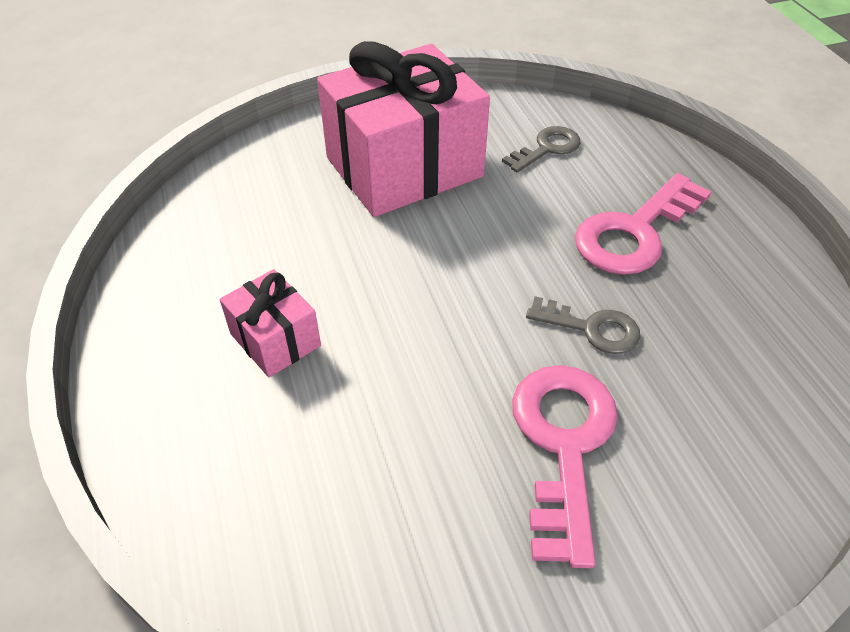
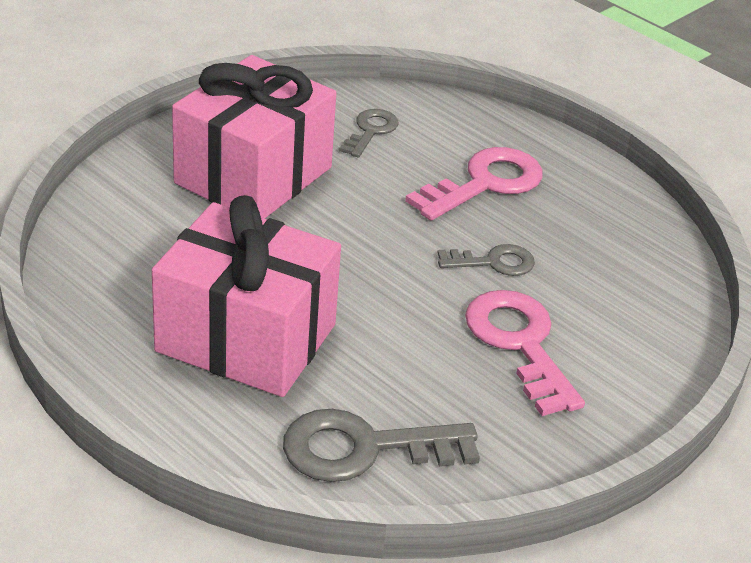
camera: 30 degrees left, 10 degrees down
(275, 340) = (246, 338): pink gift -> pink gift, size x2.12
(299, 524) = (364, 448): none -> grey key
(635, 232) = (485, 183): pink key -> pink key turned 150 degrees counterclockwise

